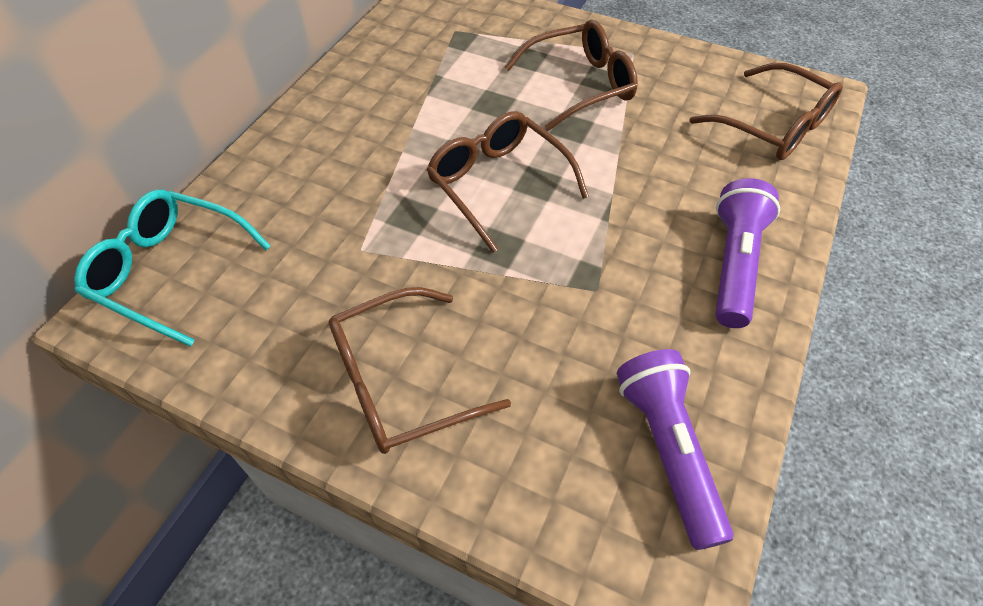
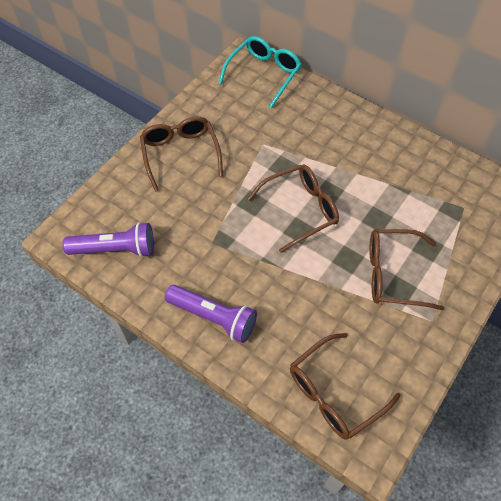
camera: 100 degrees right, 5 degrees up
(580, 85) = (393, 274): brown glasses -> brown glasses turned 105 degrees clockwise

